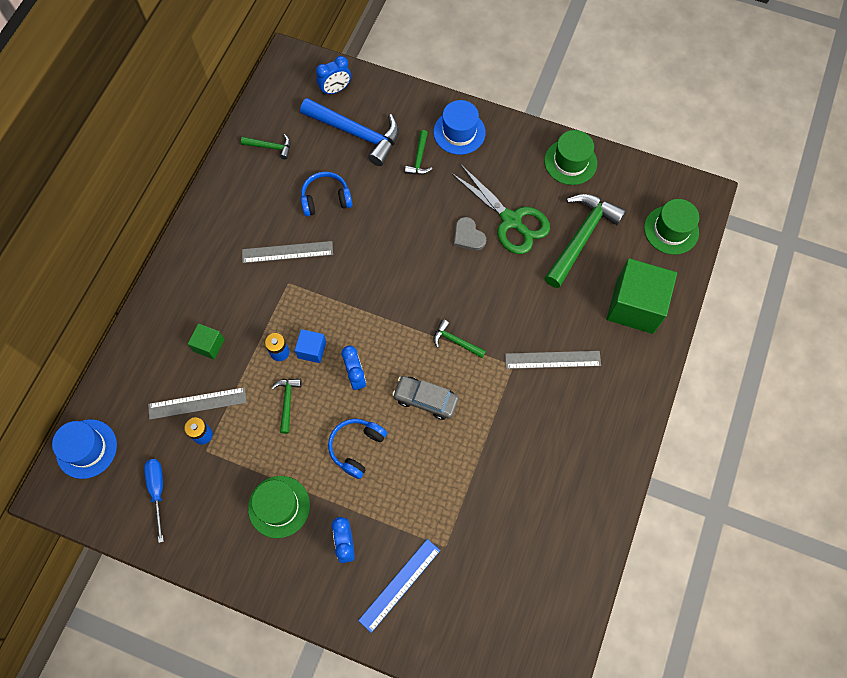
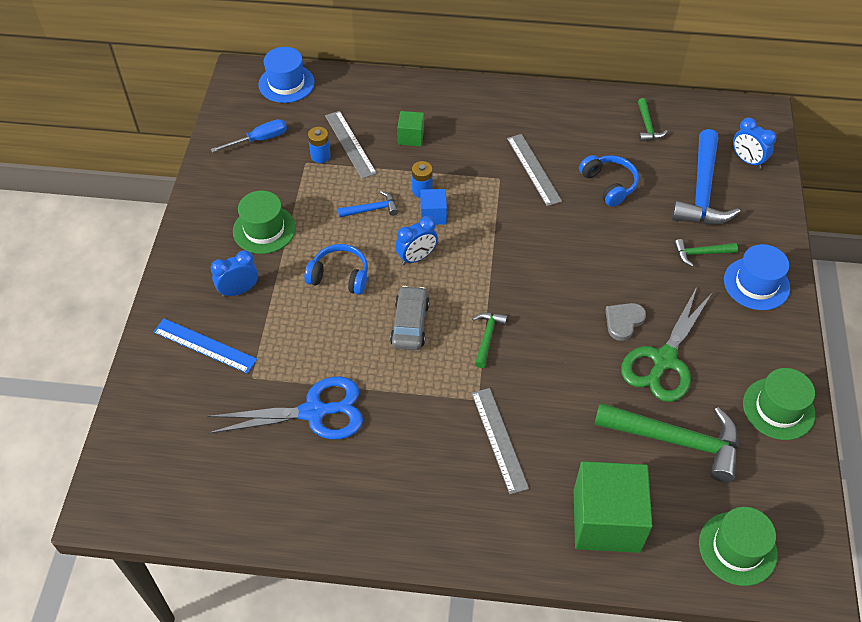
camera: 75 degrees right, 15 degrees down
(287, 402) = (371, 209): green hammer -> blue hammer
(494, 499) = (314, 412): none -> blue scissors

